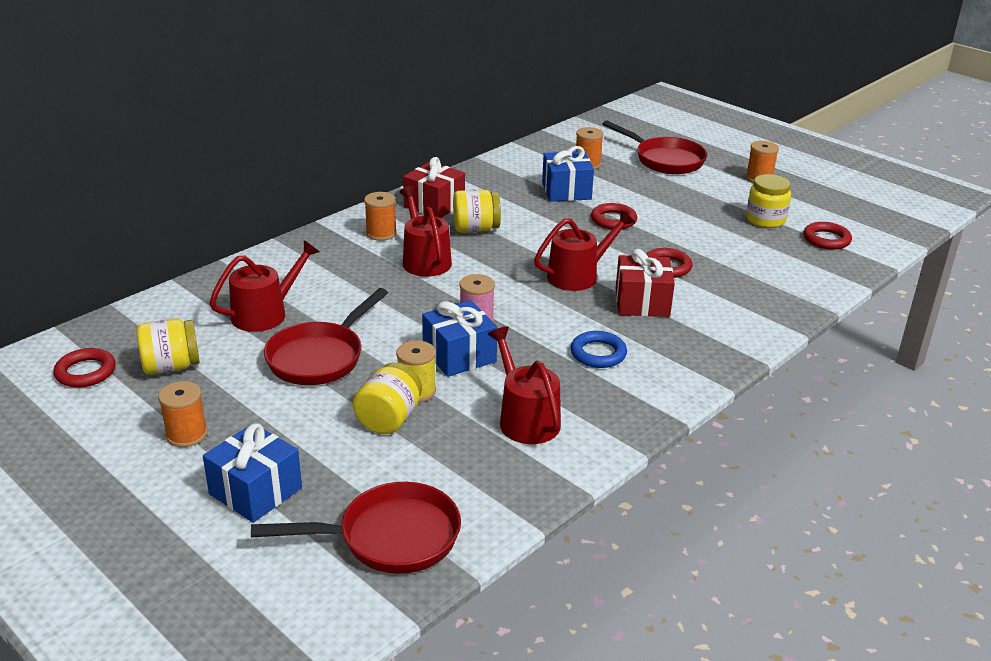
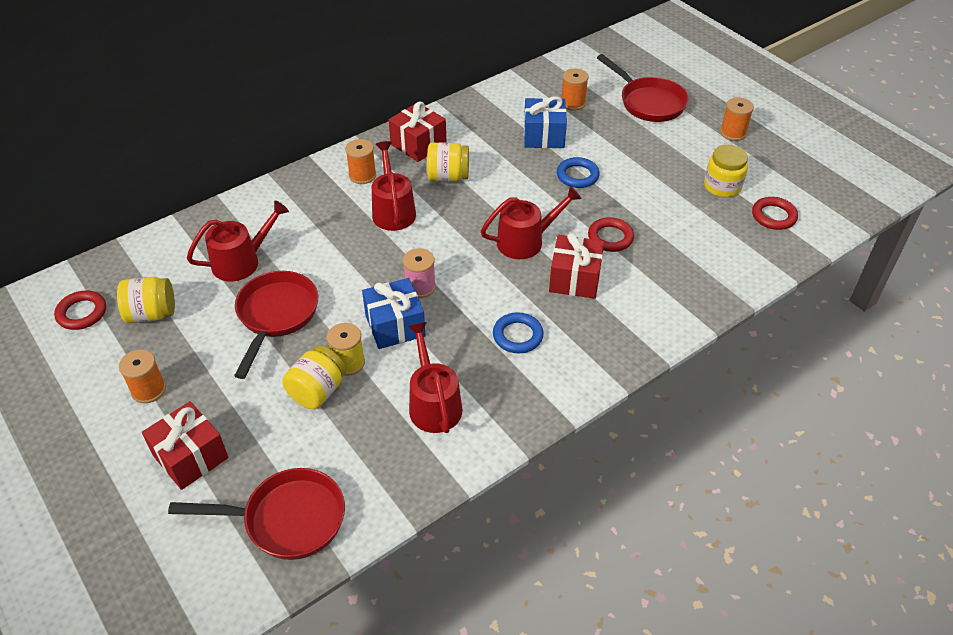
camera: 10 degrees right, 15 degrees up
(256, 491) = (191, 456): blue gift -> red gift
(320, 357) = (276, 316): red pan -> red pan turned 150 degrees clockwise
(613, 220) = (577, 175): red ring -> blue ring

